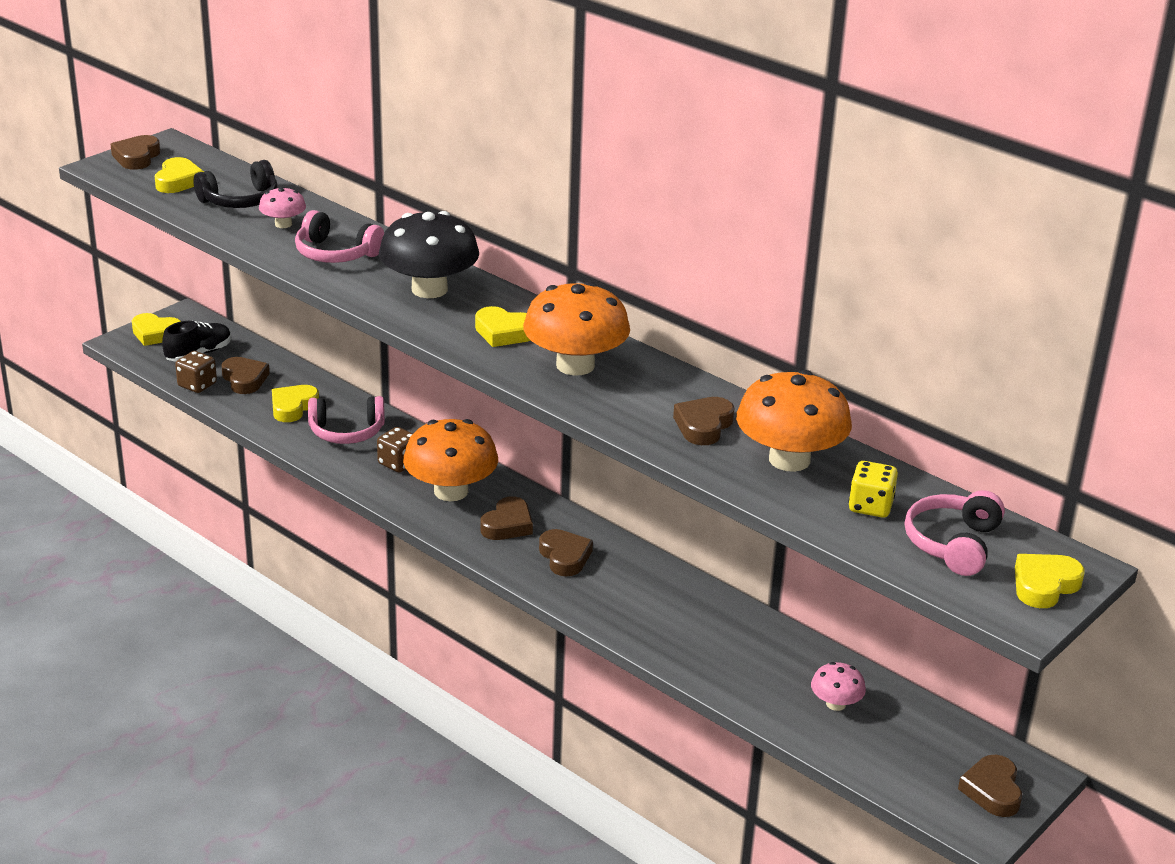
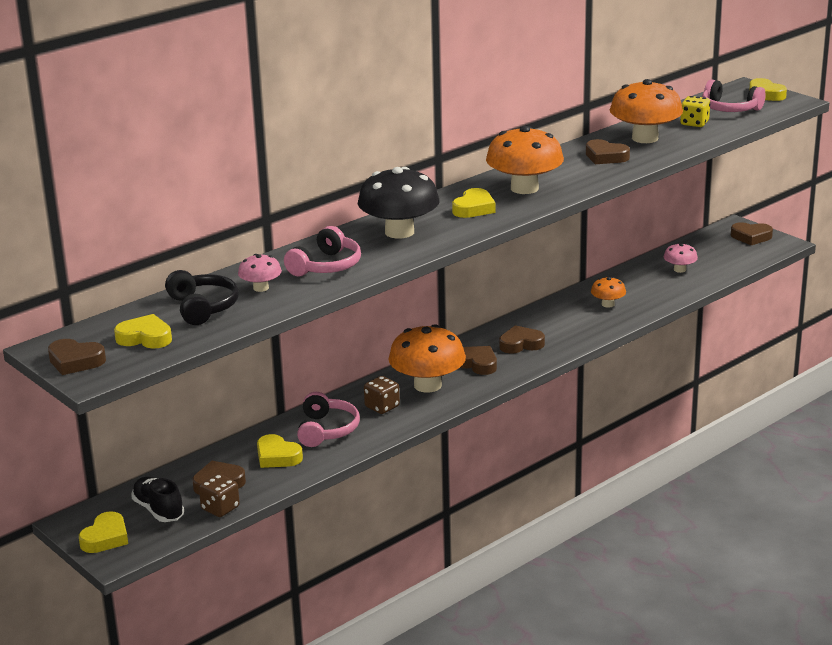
camera: 80 degrees left, 5 degrees down
(698, 631) = (608, 304): none -> orange mushroom

